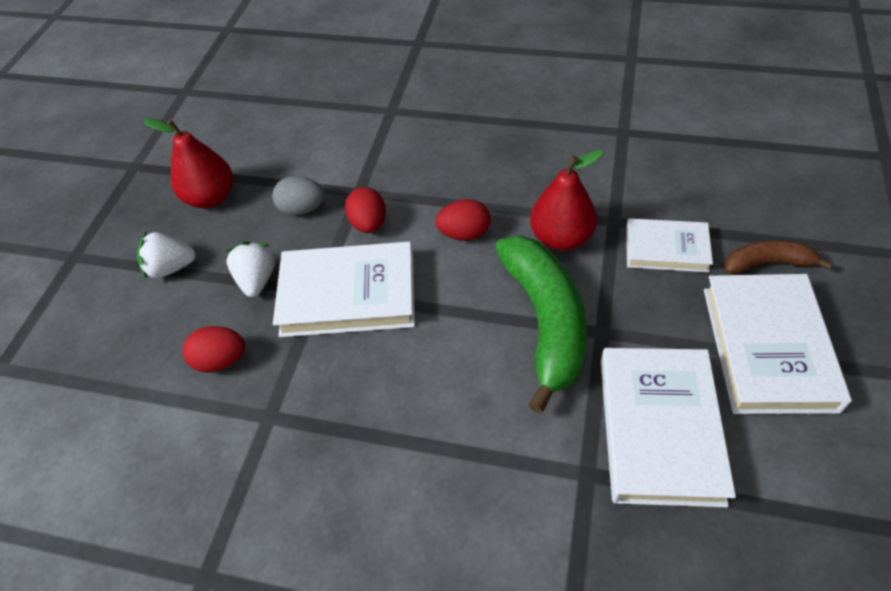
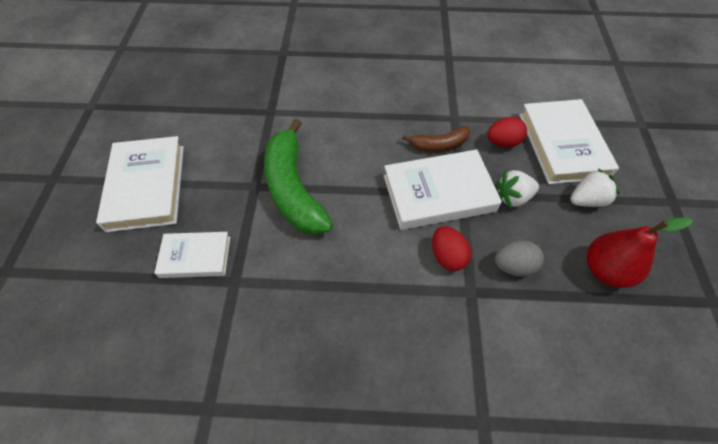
camera: 165 degrees right, 5 degrees up
(257, 280) = (513, 197): white strawberry -> white strawberry turned 90 degrees clockwise
(464, 234) = (362, 254): red egg -> none
(561, 238) = (281, 258): red pear -> none
(659, 429) = (228, 135): white book -> white book (562, 145)
(767, 263) = (119, 251): brown banana -> brown banana (439, 145)

